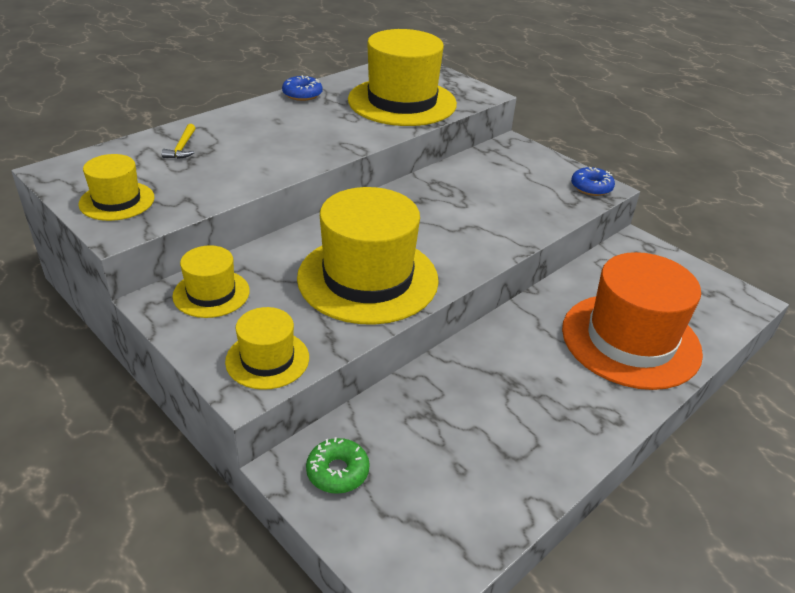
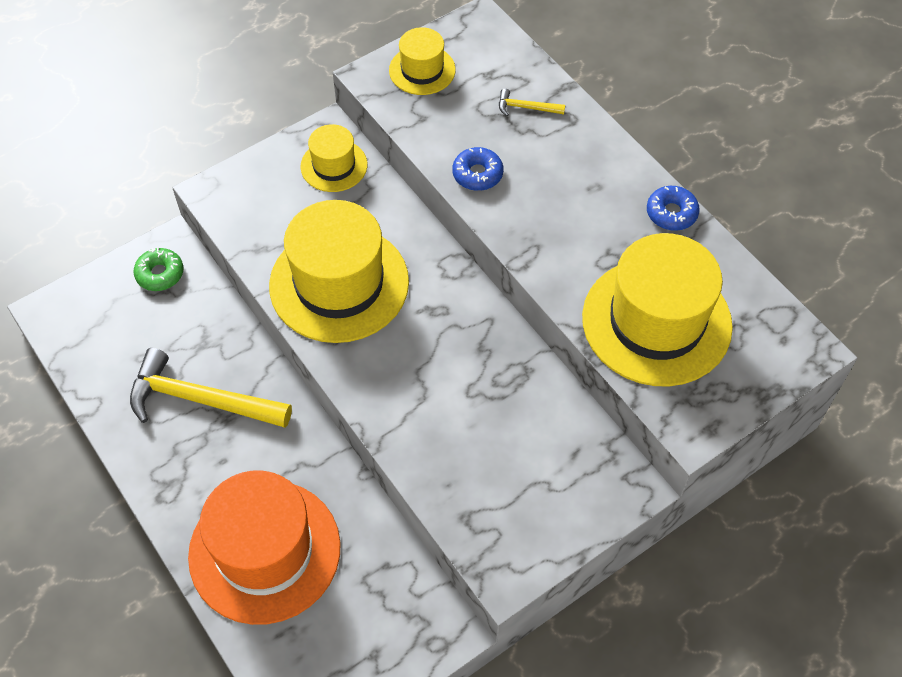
camera: 100 degrees right, 20 degrees up
(267, 359) = (241, 205): yellow hat -> none
(497, 406) = (200, 399): none -> yellow hammer
(591, 187) = (507, 558): blue donut -> blue donut (477, 174)

